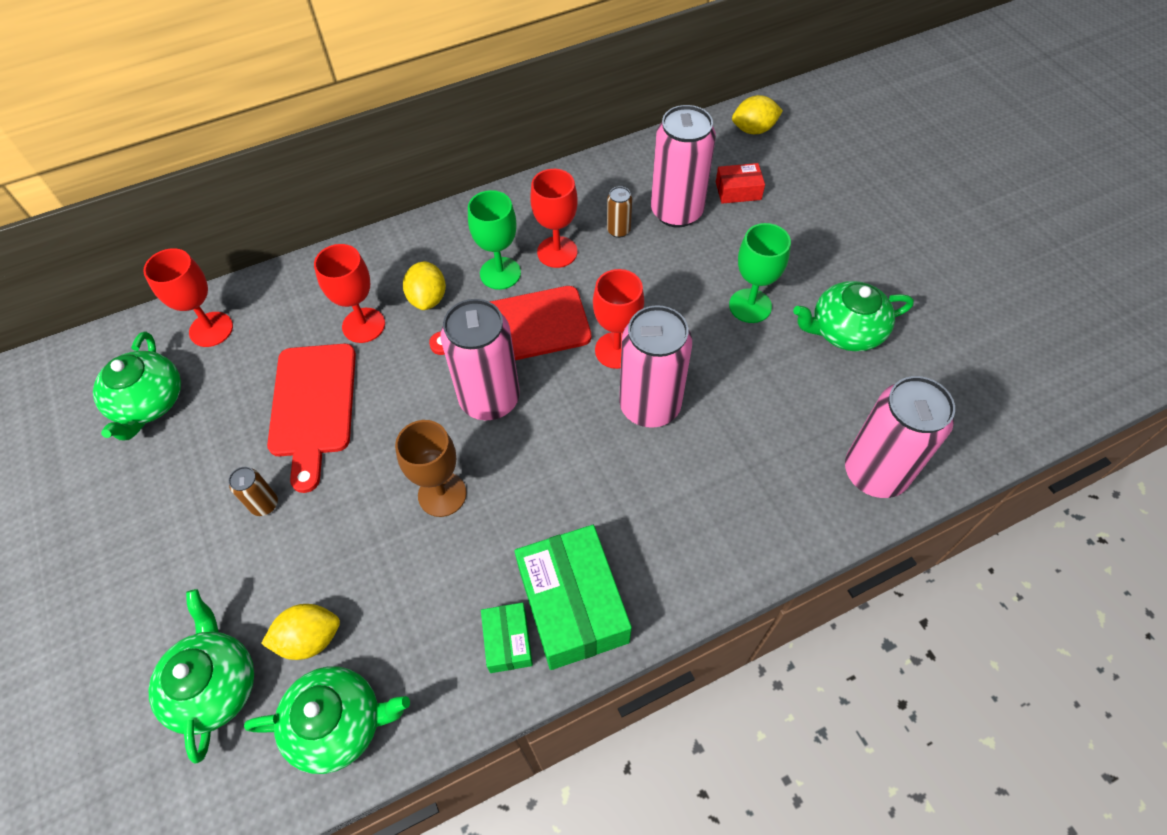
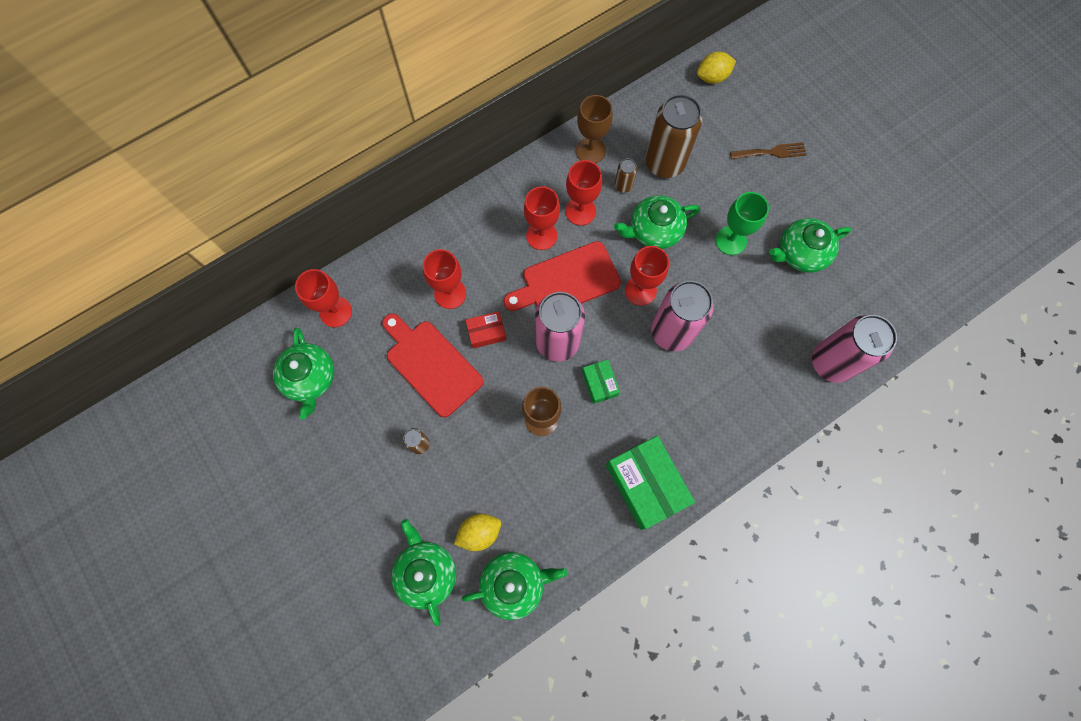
camera: 10 degrees left, 15 degrees up
(313, 406) = (431, 364): red cutting board -> red cutting board turned 150 degrees clockwise
(428, 298) = (492, 264): yellow lemon -> none
(500, 273) = (541, 235): green goblet -> red goblet
(508, 641) = (609, 515): green box -> green box (600, 383)
(585, 189) = (590, 150): none -> brown goblet
(648, 283) = (654, 230): none -> green teapot
(676, 212) = (664, 163): pink can -> brown can
(738, 191) = (708, 138): red box -> red box (486, 332)
(819, 213) = (771, 152): none -> brown fork

